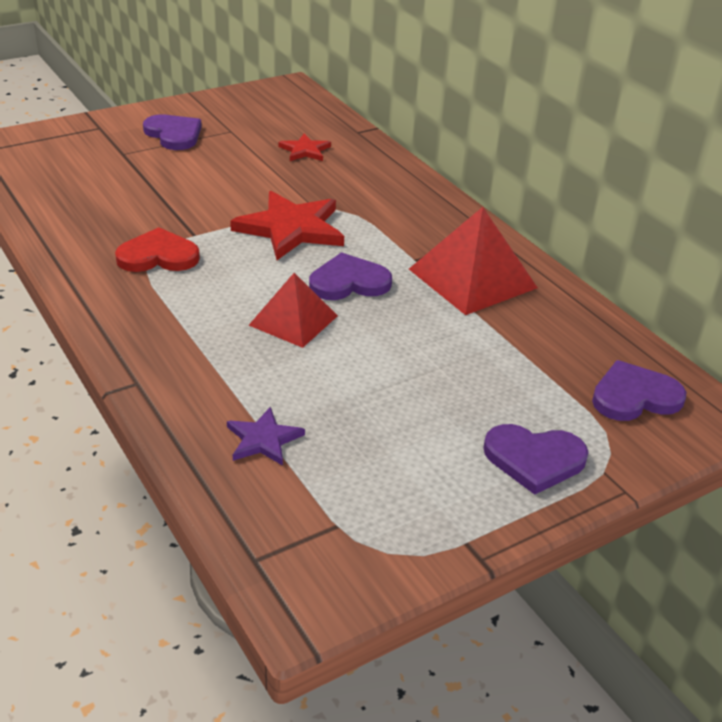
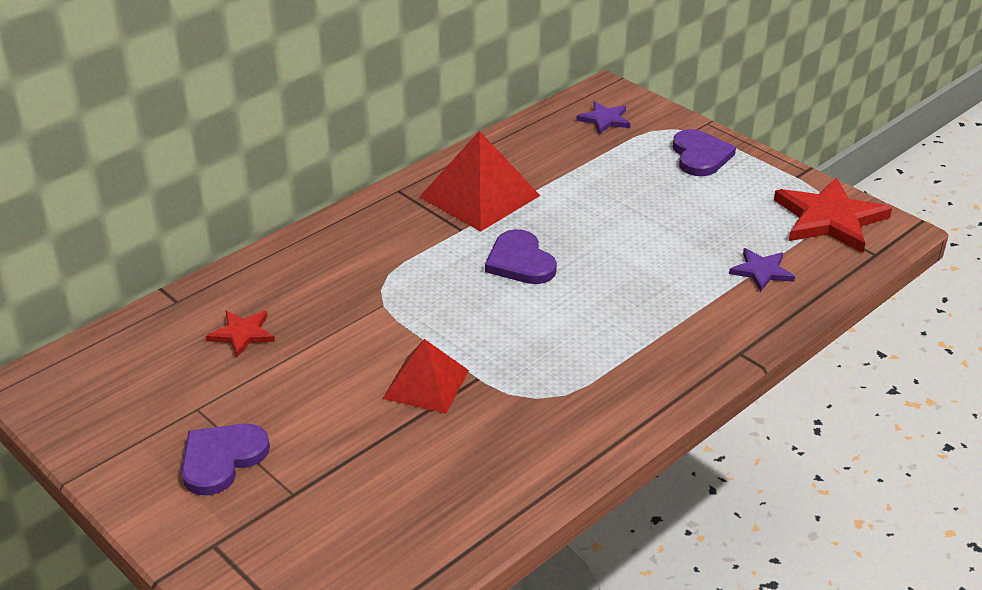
camera: 100 degrees left, 0 degrees up
(158, 256) = (533, 393): red heart -> none
(291, 229) = (436, 312): red star -> red star (829, 219)
(293, 320) = (598, 283): red pyramid -> red pyramid (426, 384)
(634, 396) = (604, 119): purple heart -> purple star

